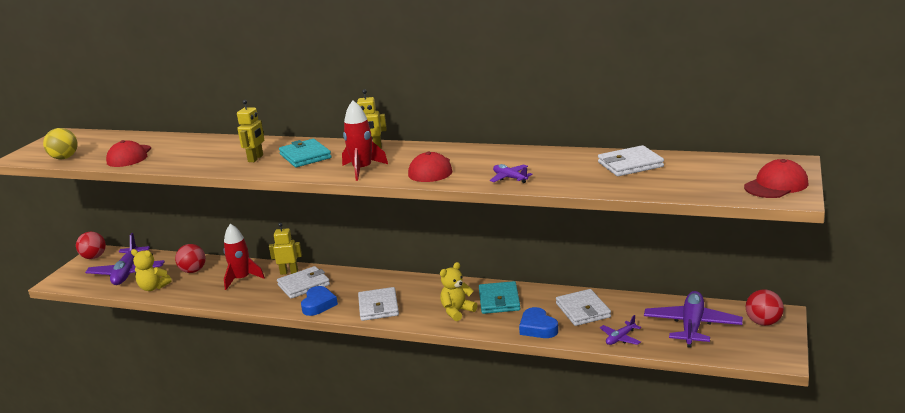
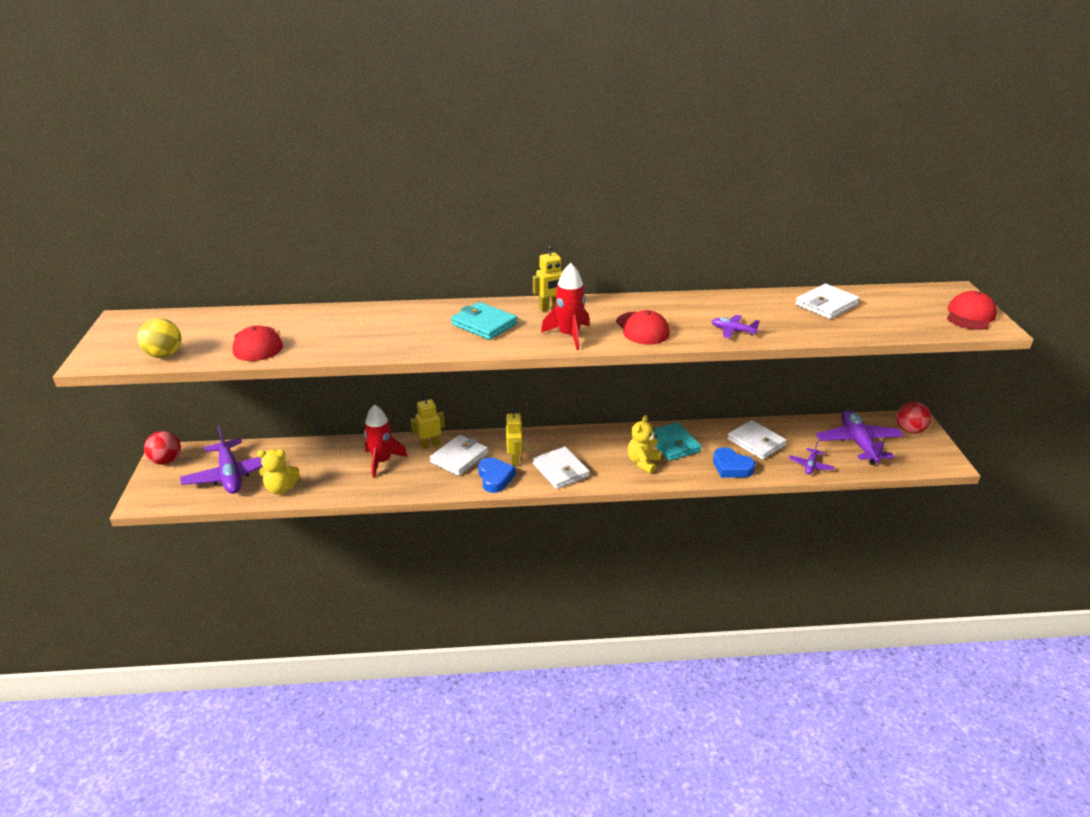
camera: 25 degrees left, 10 degrees up
(193, 271) = (314, 460): red ball -> none
(256, 158) = (428, 332): yellow robot -> yellow robot (515, 459)

